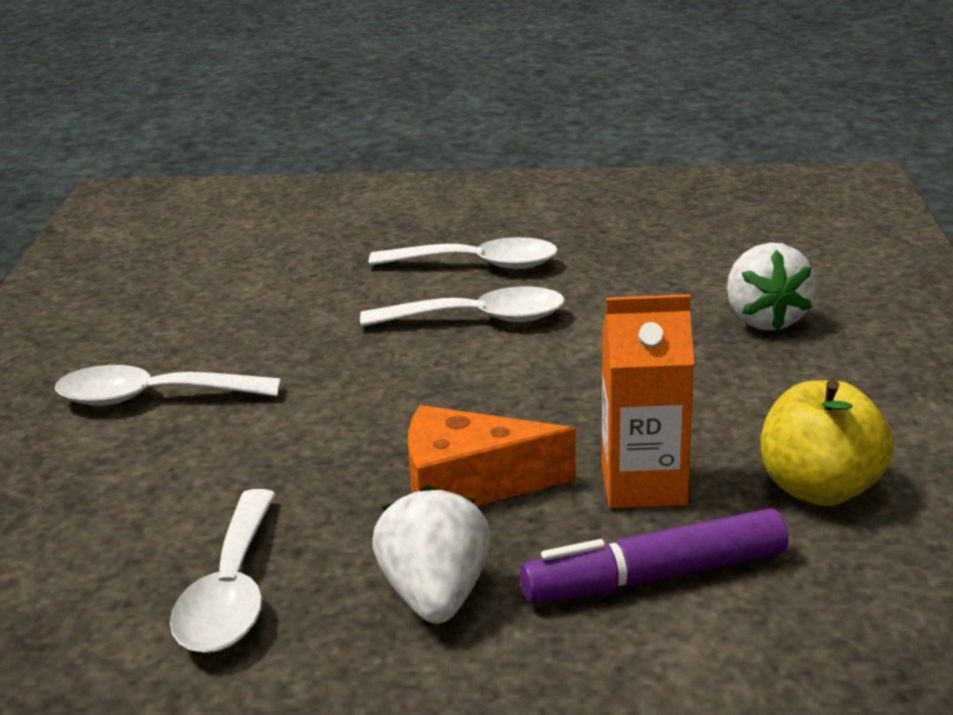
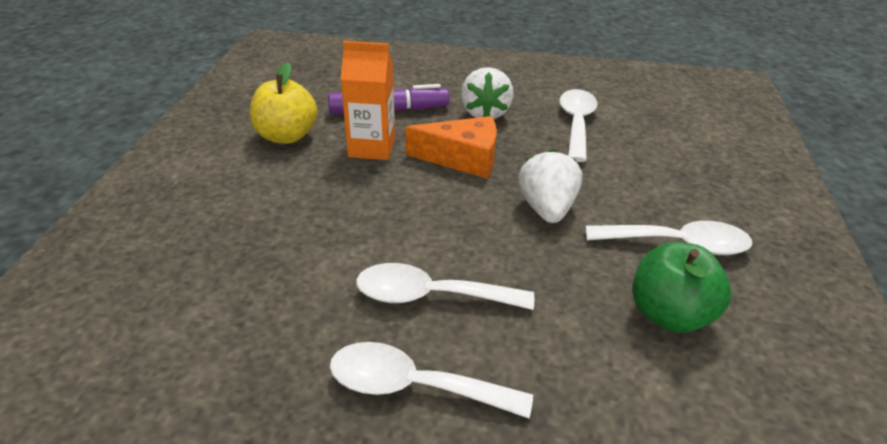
camera: 175 degrees left, 10 degrees up
(206, 332) = (670, 315): none -> green apple
(765, 319) = (204, 260): white strawberry -> white strawberry (547, 209)

